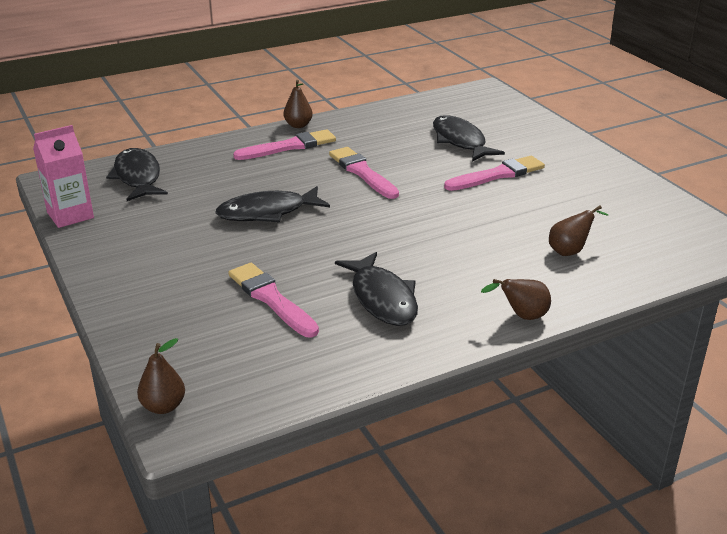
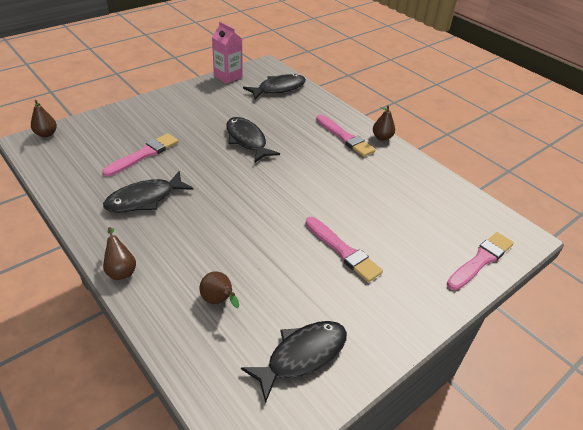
camera: 75 degrees right, 10 degrees up
(362, 172) = (318, 175): pink brush -> pink brush (480, 260)
(460, 141) = (398, 225): black fish -> black fish (302, 356)

